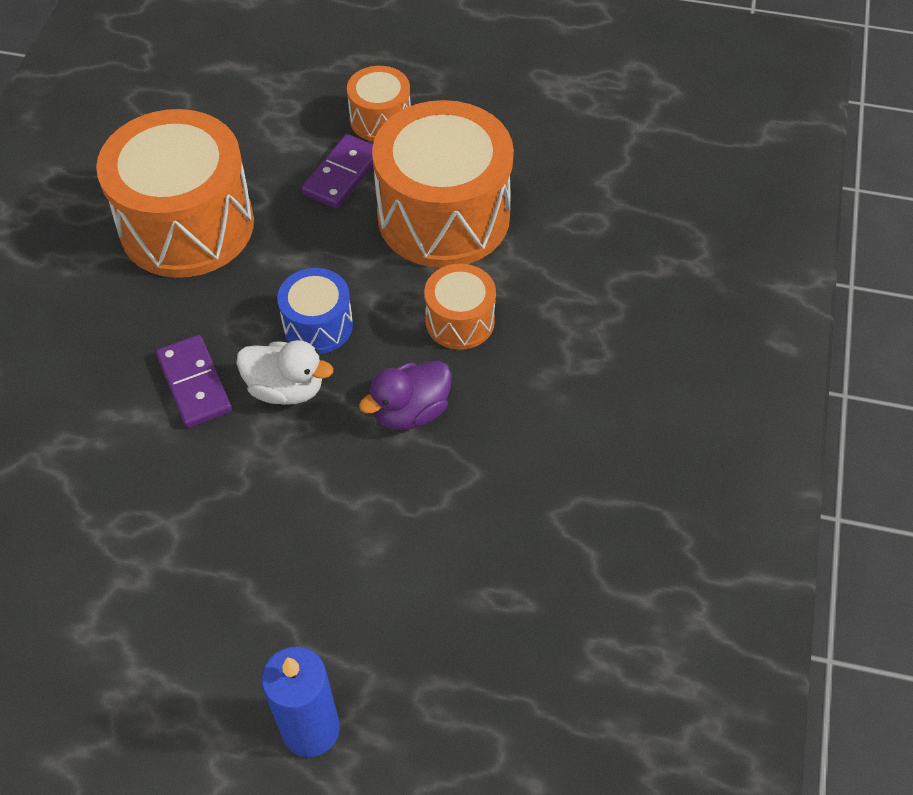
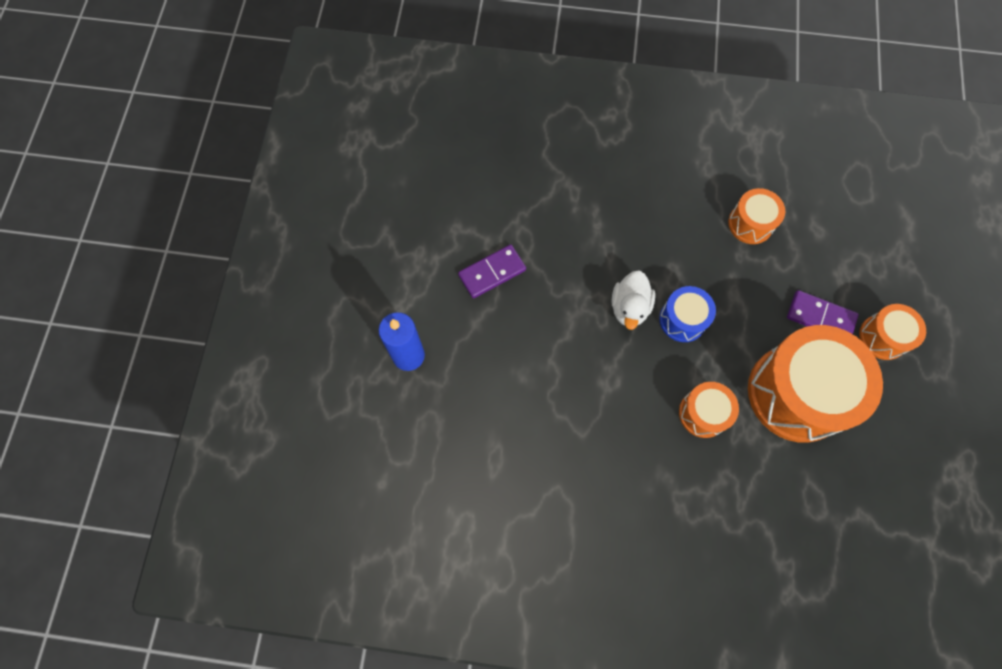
camera: 85 degrees right, 15 degrees up
(187, 225) = (750, 223): orange drum -> orange drum, size x0.49
(194, 384) = (624, 253): purple domino -> purple domino (492, 272)
(410, 411) = (623, 387): purple duck -> none

